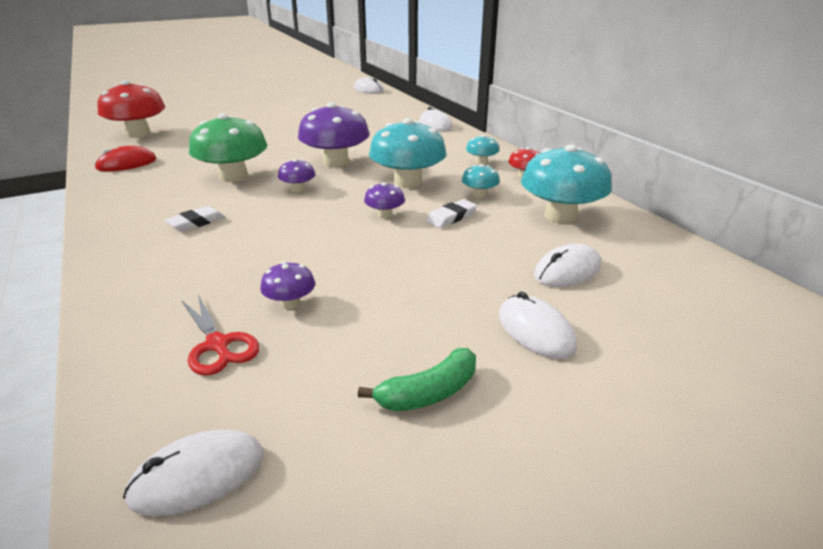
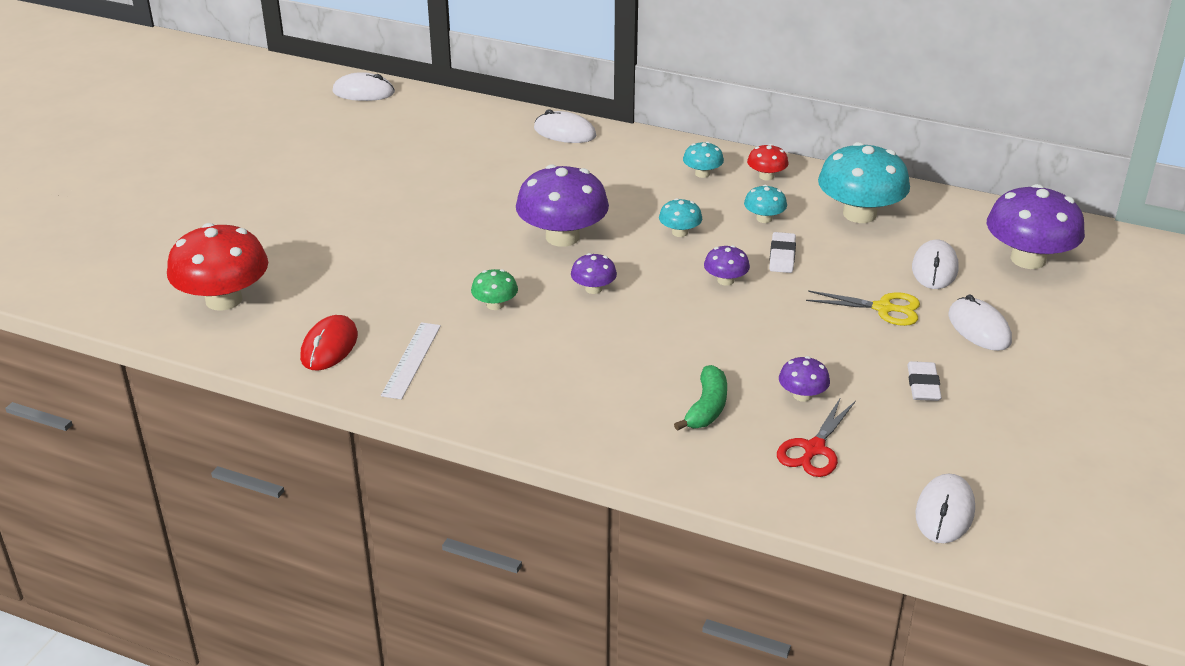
camera: 40 degrees left, 5 degrees up
(141, 182) = (411, 360): none -> white ruler
(196, 222) = (579, 372): white eraser -> white eraser (923, 385)
(217, 345) = (814, 449): red scissors -> red scissors turned 105 degrees clockwise
(233, 176) = (495, 305): green mushroom -> green mushroom, size x0.47
(407, 182) = (679, 232): turquoise mushroom -> turquoise mushroom, size x0.47
(429, 393) = (981, 401): green banana -> green banana (706, 408)
(469, 278) = (883, 308): none -> yellow scissors
(535, 331) = (979, 328): white mouse -> white mouse turned 45 degrees clockwise
(681, 301) = (1028, 259): none -> purple mushroom

